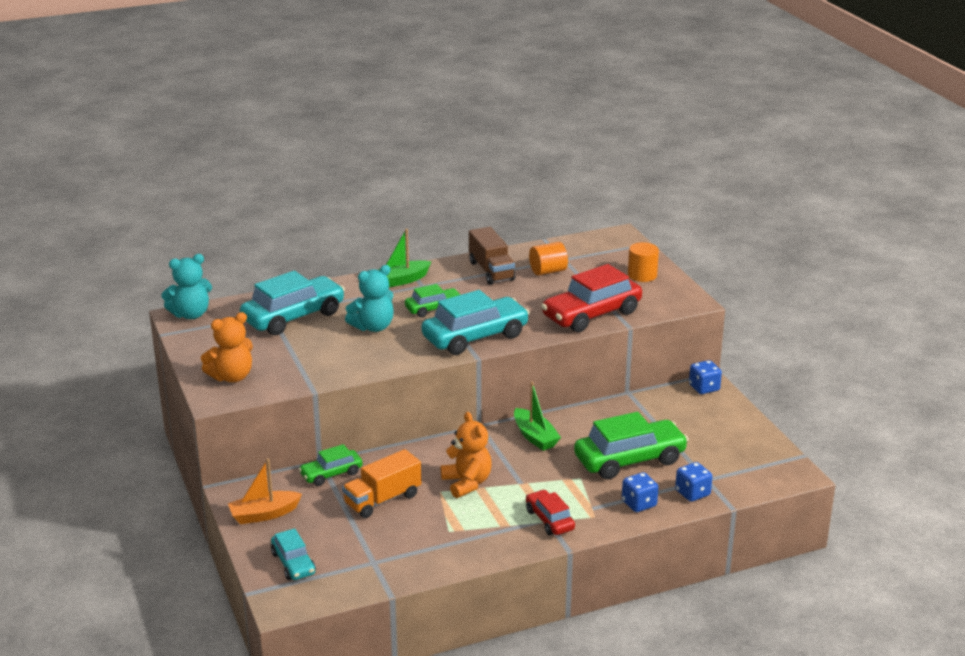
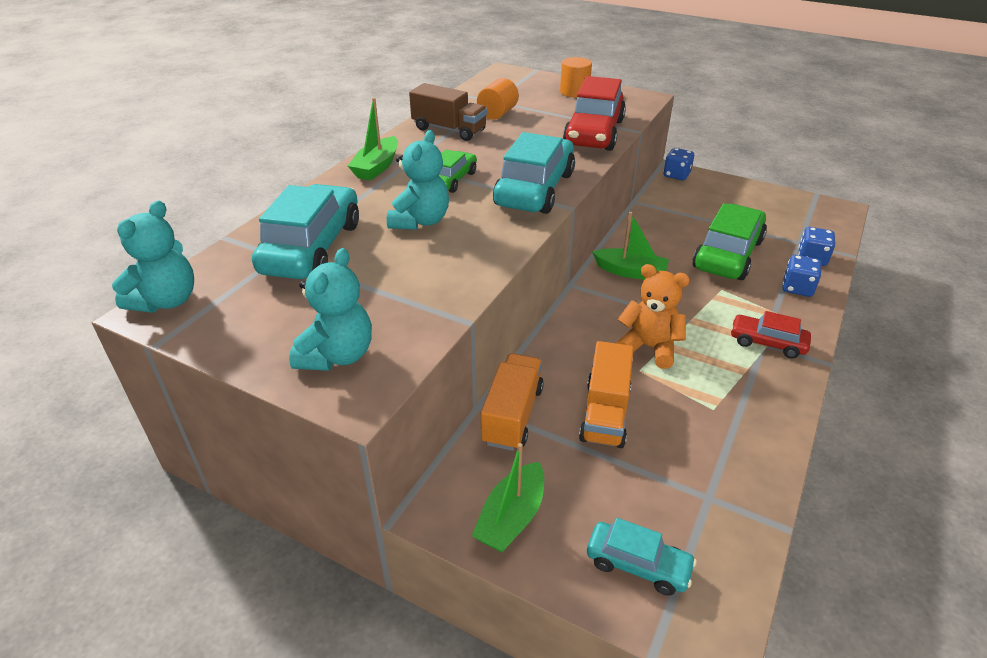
camera: 40 degrees left, 10 degrees up
(232, 377) = (337, 355): orange teddy bear -> turquoise teddy bear
(264, 514) = (511, 517): orange boat -> green boat
(331, 474) = (512, 415): green car -> orange truck

